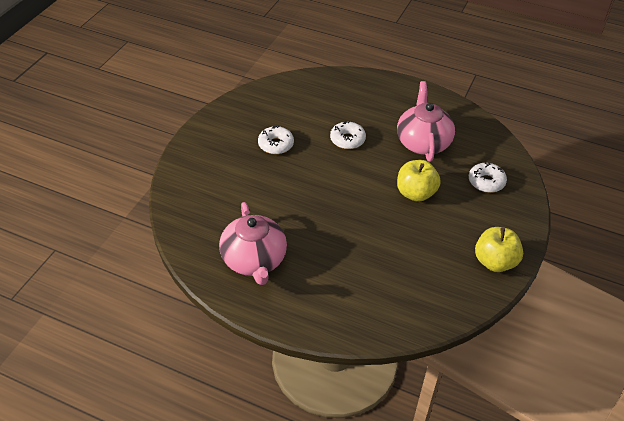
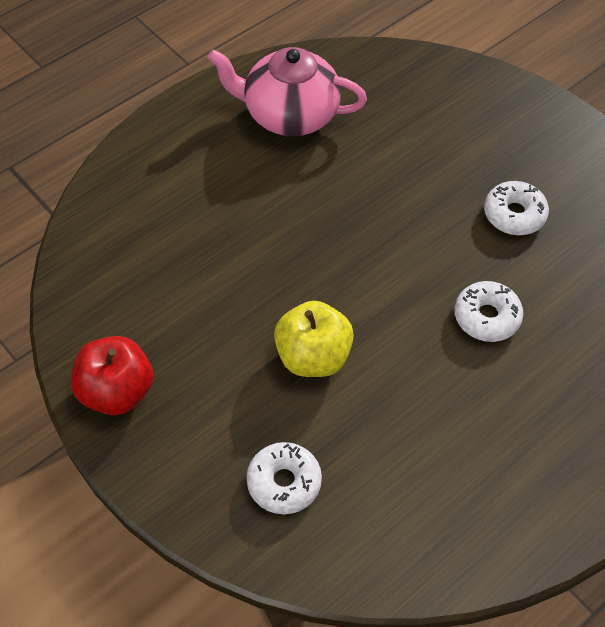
camera: 115 degrees right, 10 degrees up
(423, 142) = (431, 432): pink teapot -> none
(494, 262) = (116, 392): yellow apple -> red apple

